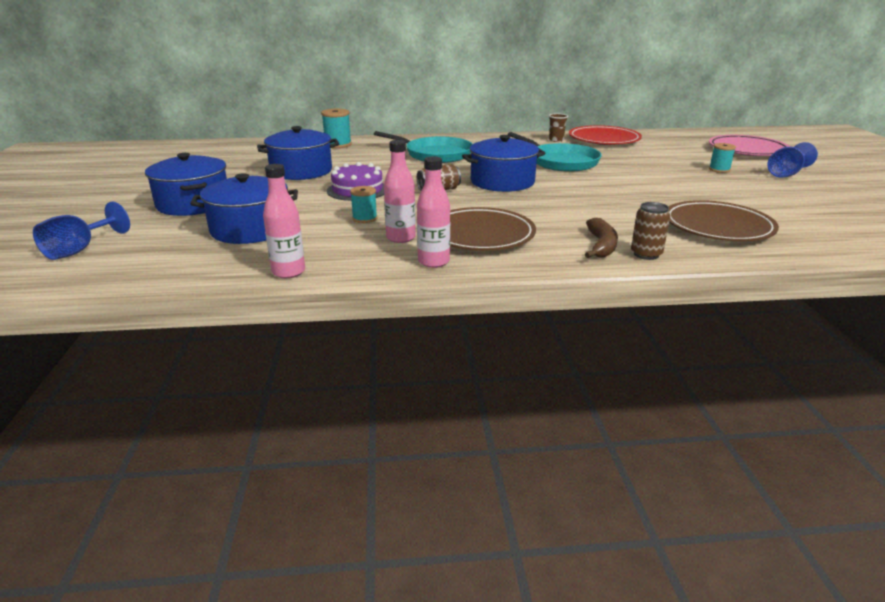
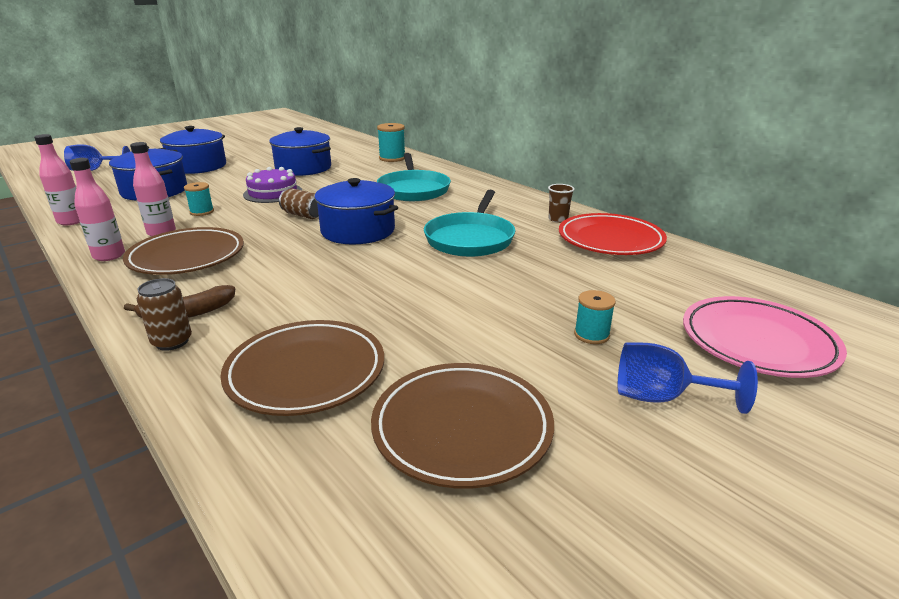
camera: 55 degrees right, 0 degrees up
(794, 208) = (462, 428): none -> brown plate

